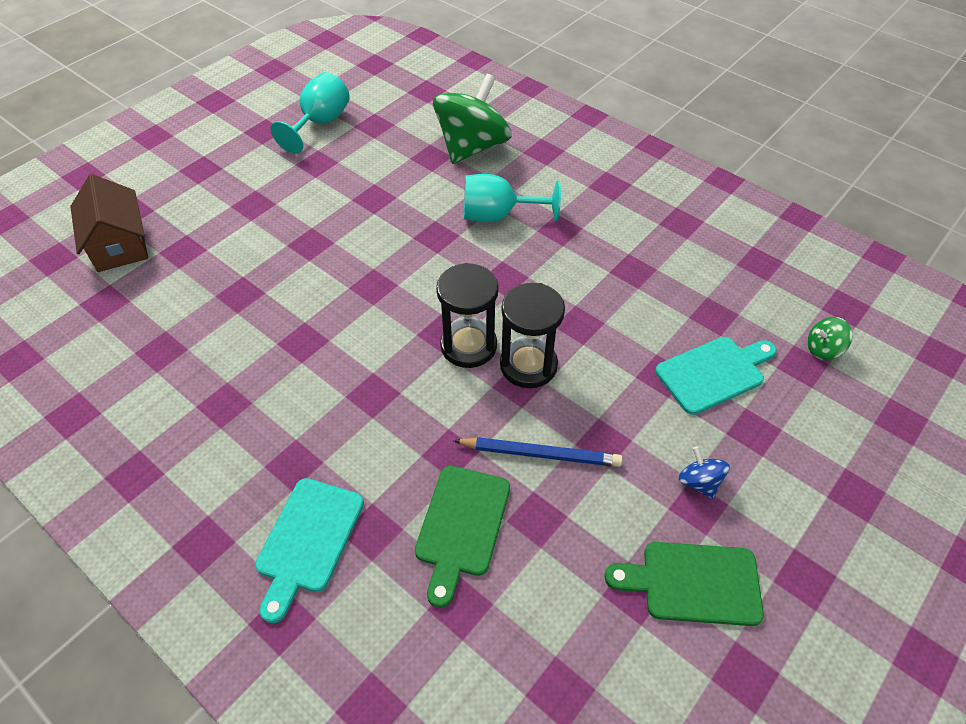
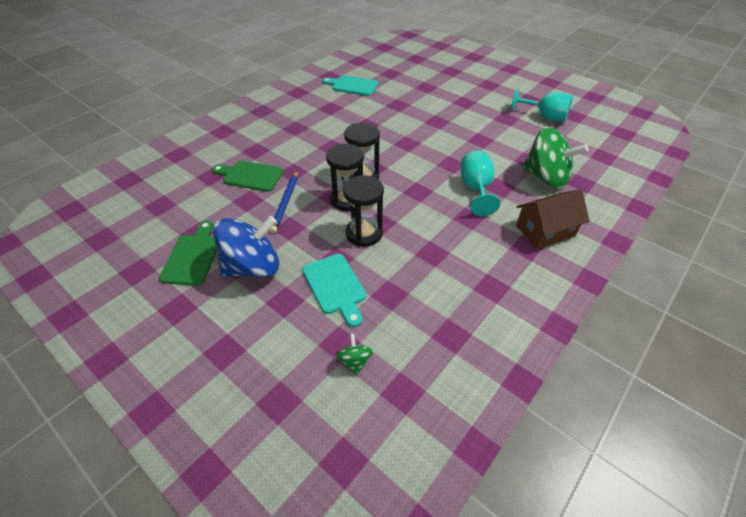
camera: 90 degrees right, 5 degrees down
(119, 244) = (427, 71): brown house -> brown house (545, 231)
(308, 540) = (256, 134): turquoise cutting board -> turquoise cutting board (352, 86)
(605, 342) = (364, 233): none -> black hourglass
(699, 482) = (253, 267): blue spinning top -> blue spinning top, size x2.34

